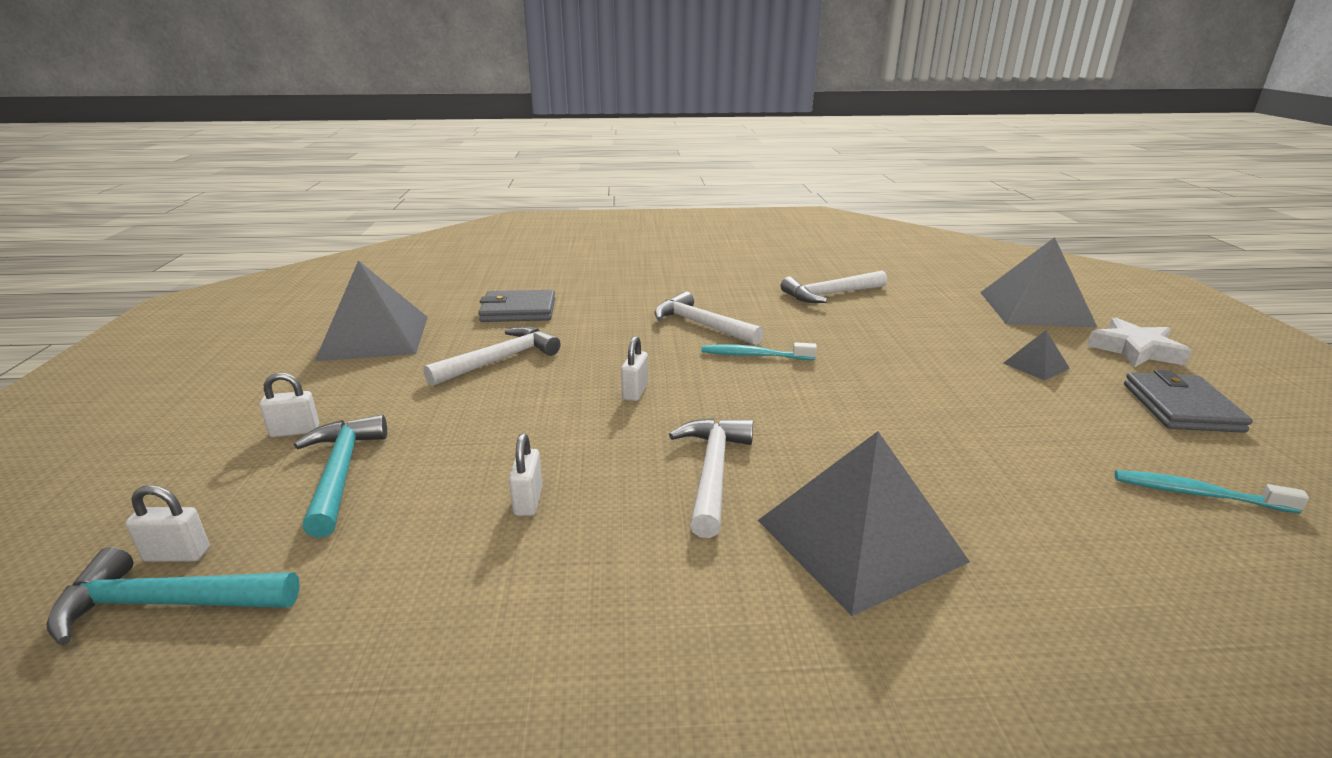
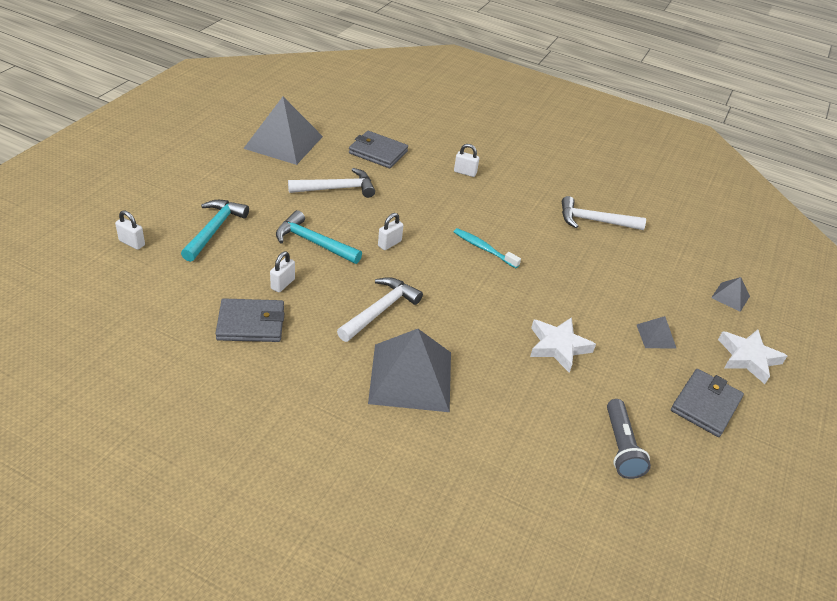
camera: 25 degrees right, 15 degrees up
(167, 604) = (119, 264): turquoise hammer -> turquoise hammer (313, 242)
(295, 431) = (208, 195): white padlock -> white padlock (465, 172)
(526, 585) = (251, 323): none -> grey wallet
(701, 325) = (477, 211): white hammer -> none
(968, 417) = (558, 347): none -> white star
(1035, 309) = (730, 296): grey pyramid -> grey pyramid, size x0.45
(1197, 494) = (621, 447): turquoise toothbrush -> grey flashlight

